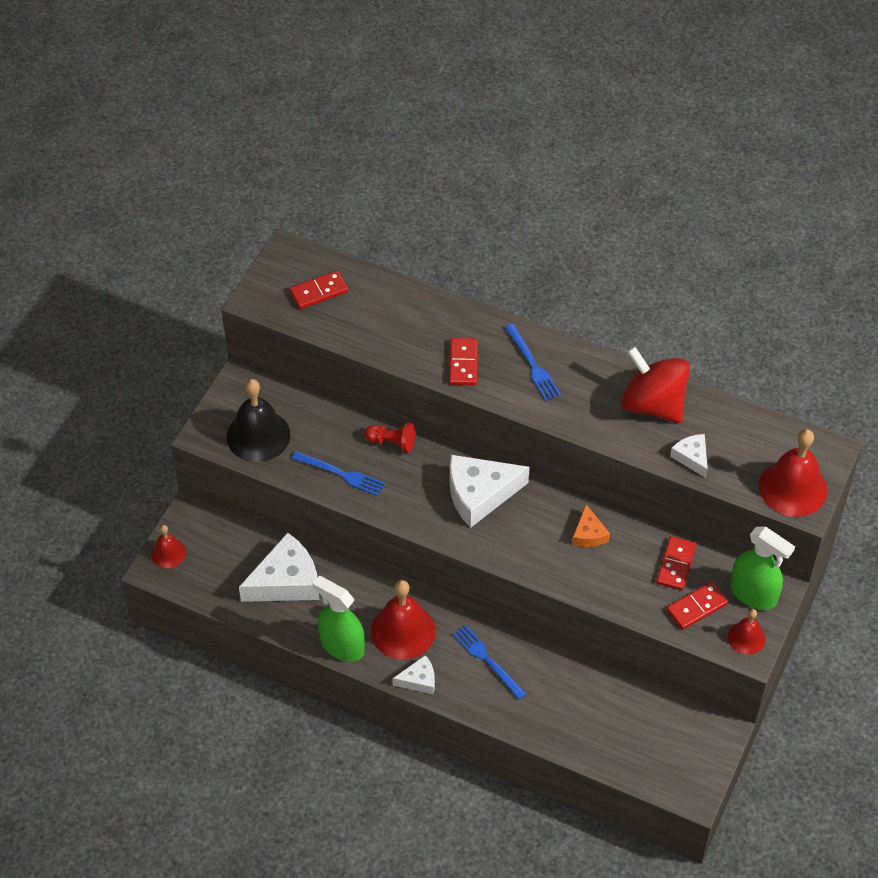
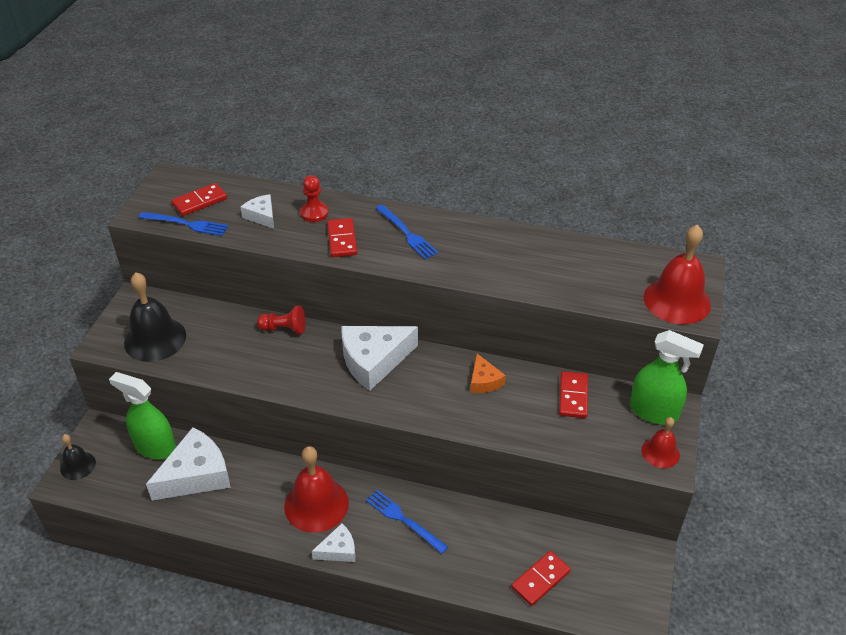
camera: 10 degrees left, 10 degrees down
(168, 553) = (78, 465): red bell -> black bell
(341, 474) = (238, 361): blue fork -> blue fork (186, 224)
(342, 645) = (257, 528): green spray bottle -> green spray bottle (155, 447)
(438, 324) = (314, 213): none -> red pawn
(653, 404) = (525, 250): red spinning top -> none
(692, 457) = (574, 288): white cheese -> white cheese (261, 216)
(696, 607) = (604, 431): red domino -> red domino (540, 579)

